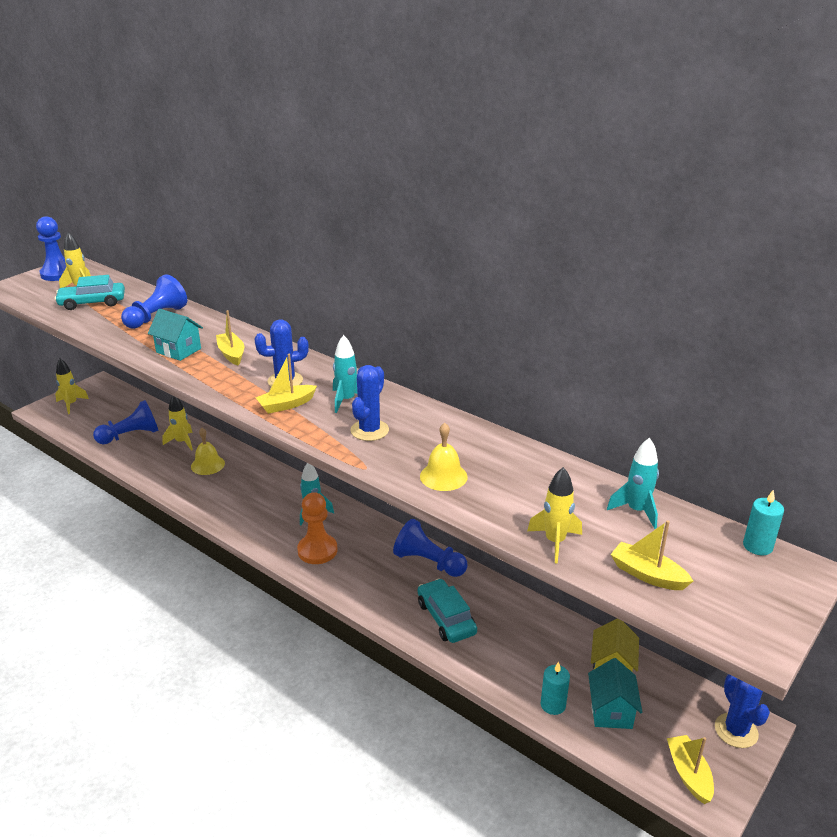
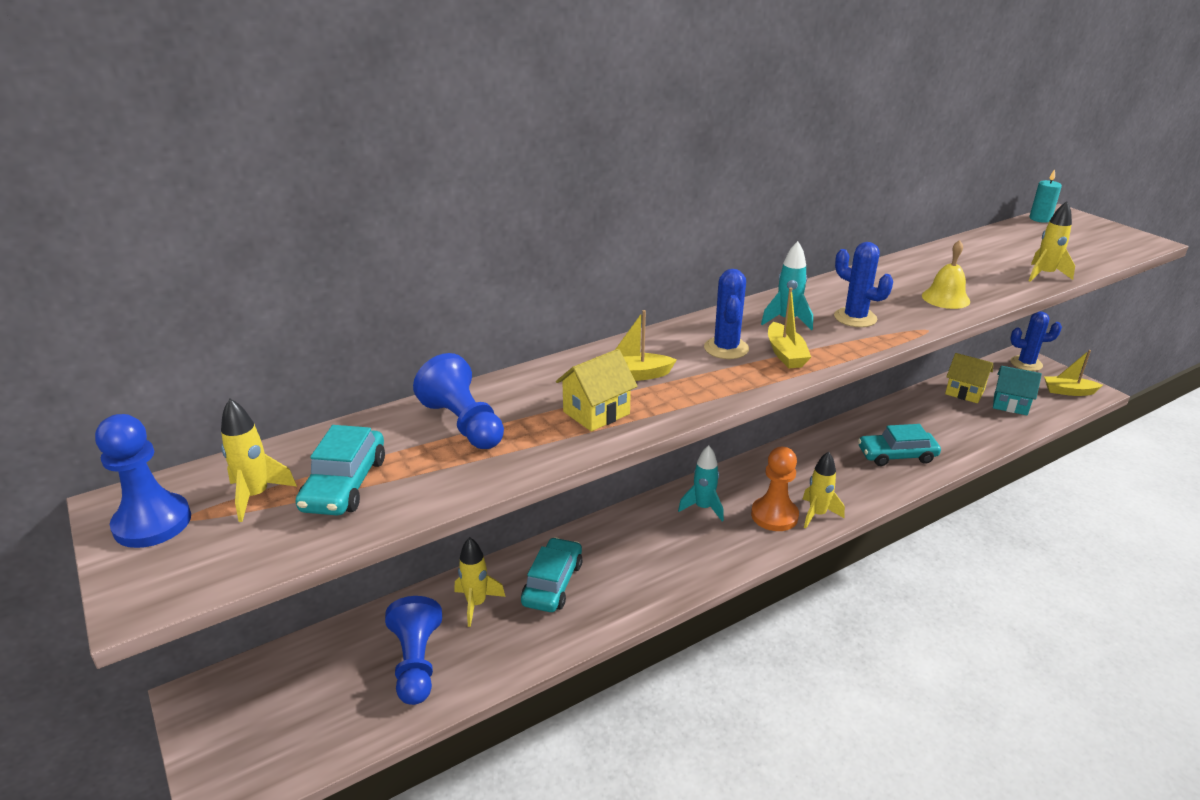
camera: 70 degrees left, 0 degrees up
(71, 404) = (242, 743): yellow rocket -> yellow rocket (817, 514)
(178, 350) = (596, 413): turquoise house -> yellow house
(207, 465) = (553, 583): yellow bell -> turquoise car
(428, 562) = (814, 448): blue pawn -> none
(553, 705) = (1005, 427): turquoise candle -> none
(636, 511) = (999, 242): turquoise rocket -> none
(647, 575) = (1081, 255): yellow boat -> none

